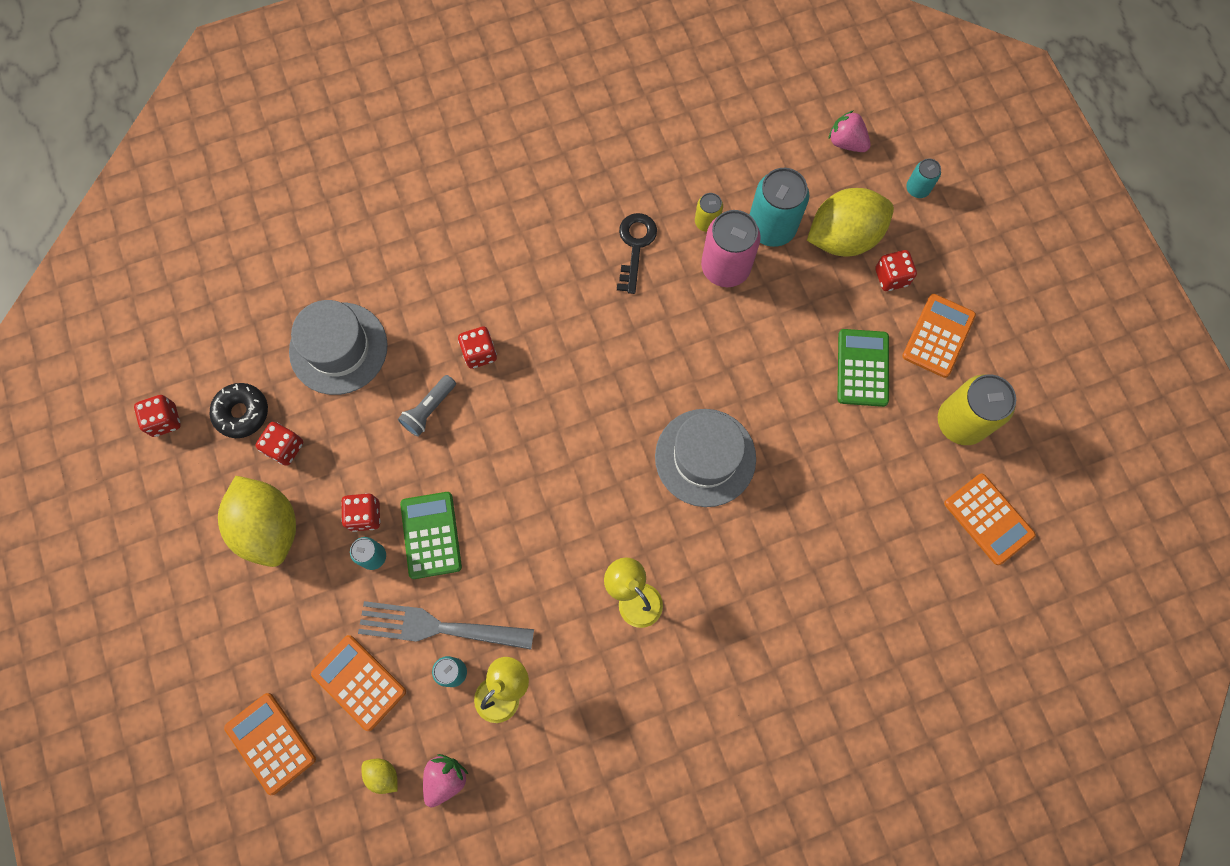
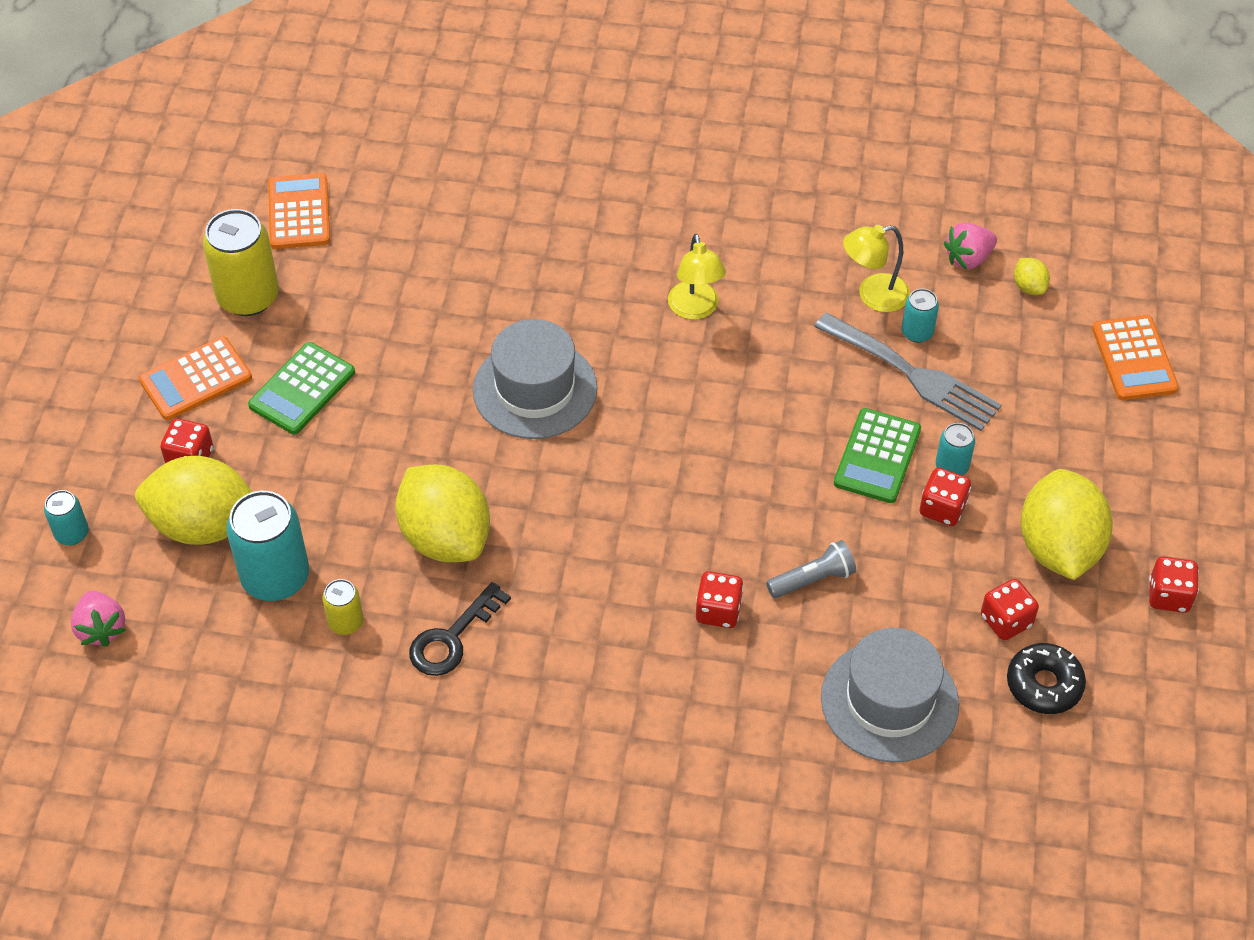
camera: 150 degrees left, 20 degrees down
(165, 420) = (1146, 723): red dice -> red dice (1169, 596)
(359, 682) = (1019, 366): orange calculator -> none
(686, 310) = (445, 537): none -> yellow lemon
(725, 267) = (365, 561): pink can -> none

